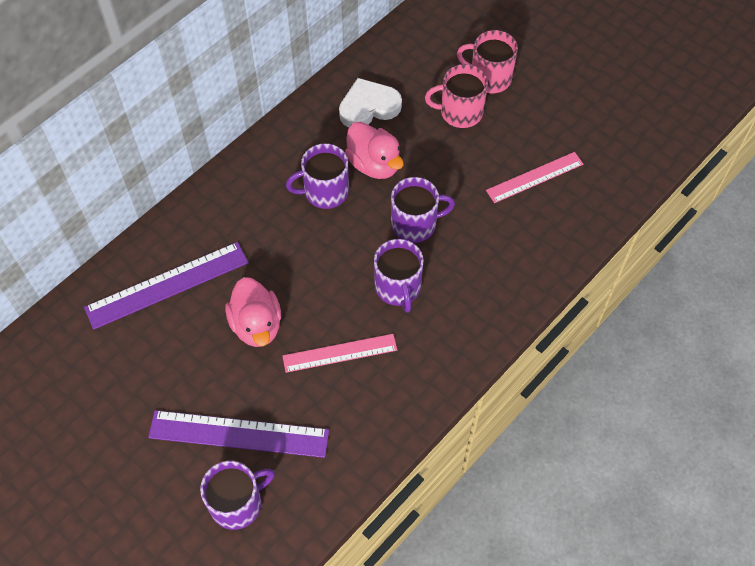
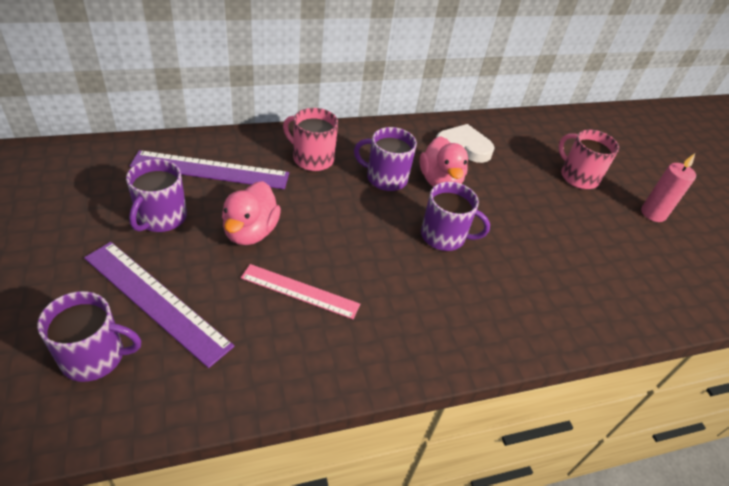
camera: 25 degrees right, 15 degrees down
(398, 287) = (393, 272): purple mug -> purple mug (161, 218)
(460, 112) = (538, 185): pink mug -> pink mug (312, 158)
(535, 177) = (579, 259): pink ruler -> none
(571, 83) = (653, 213): none -> pink candle

